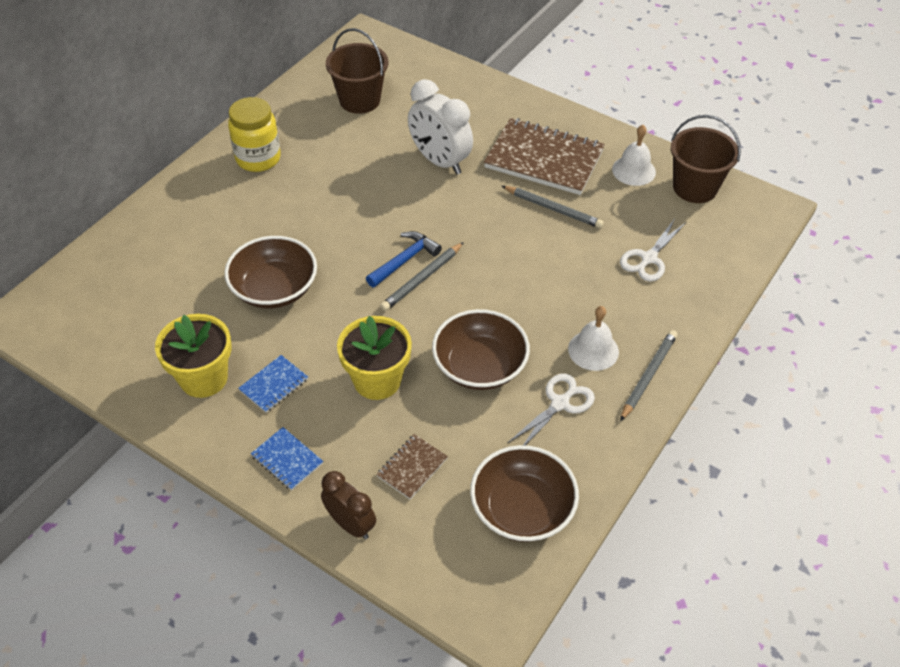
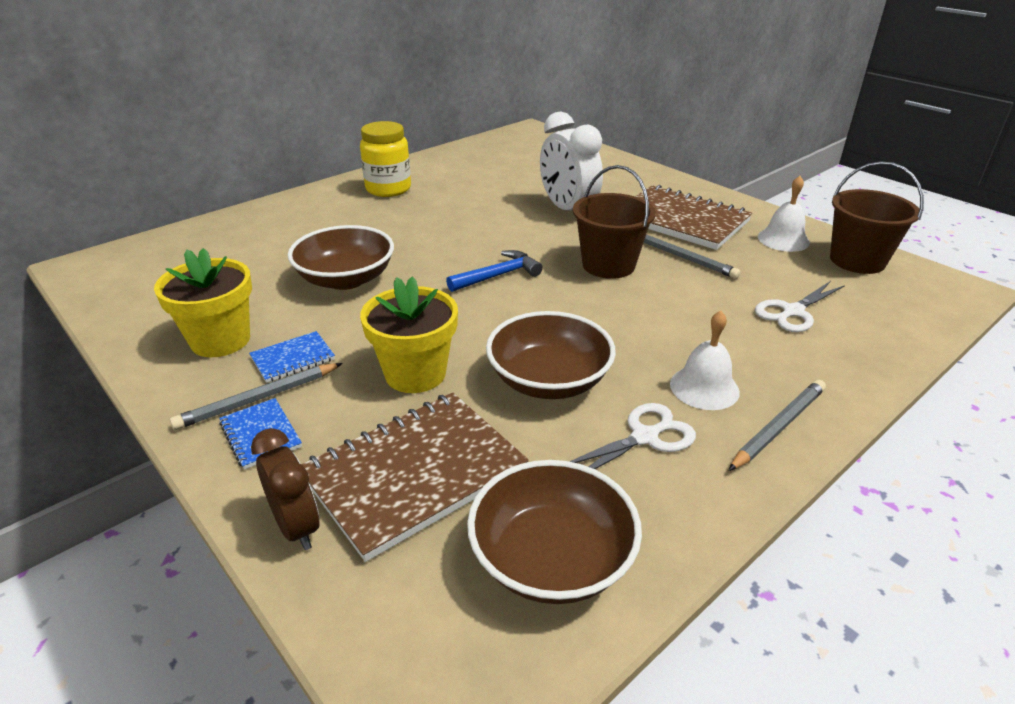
camera: 15 degrees right, 15 degrees down
(359, 100) = (505, 164): brown bucket -> brown bucket (608, 265)
(412, 467) = (414, 474): brown notebook -> brown notebook, size x2.16
(422, 279) = (511, 293): grey pencil -> grey pencil (258, 399)

